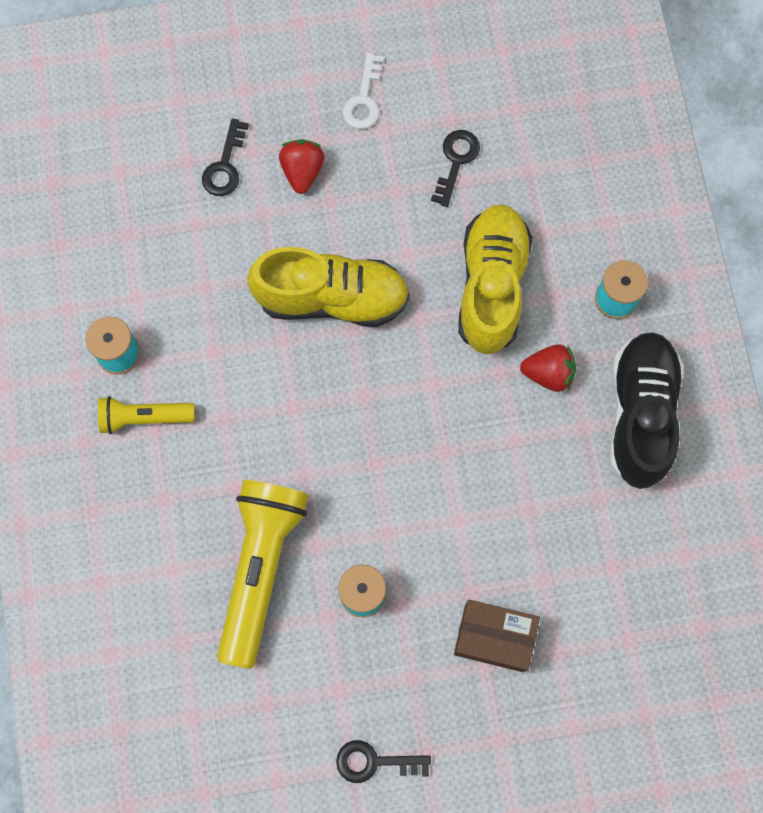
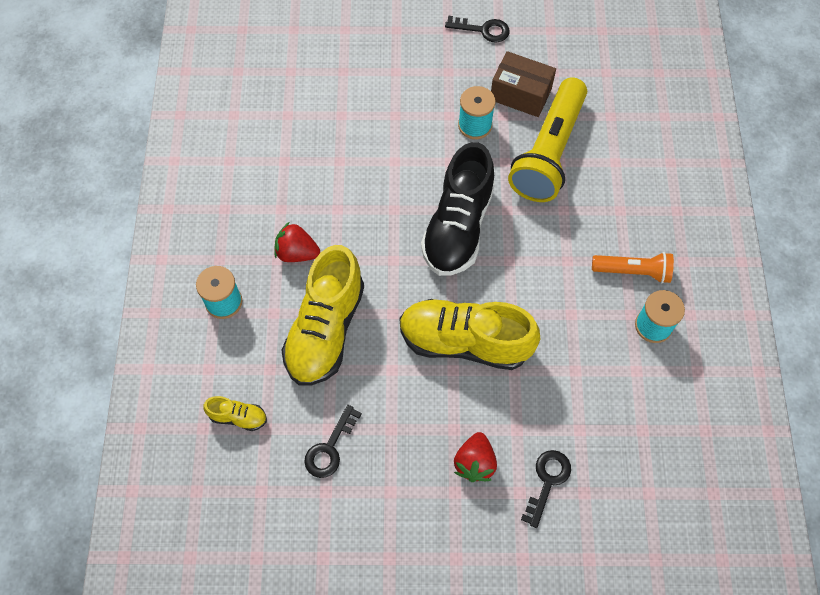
camera: 170 degrees left, 10 degrees down
(144, 417) = (633, 271): yellow flashlight -> orange flashlight
(364, 99) = (404, 527): white key -> none
(494, 637) = (385, 86): brown box -> brown box (520, 94)
(560, 176) = (238, 417): none -> yellow shoe
(640, 414) = (233, 211): black shoe -> black shoe (458, 227)

